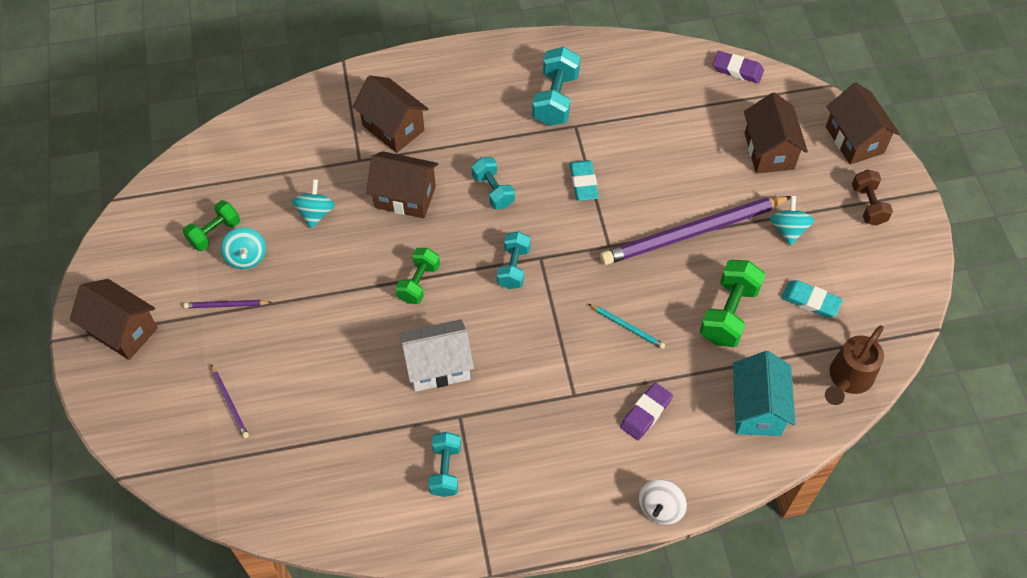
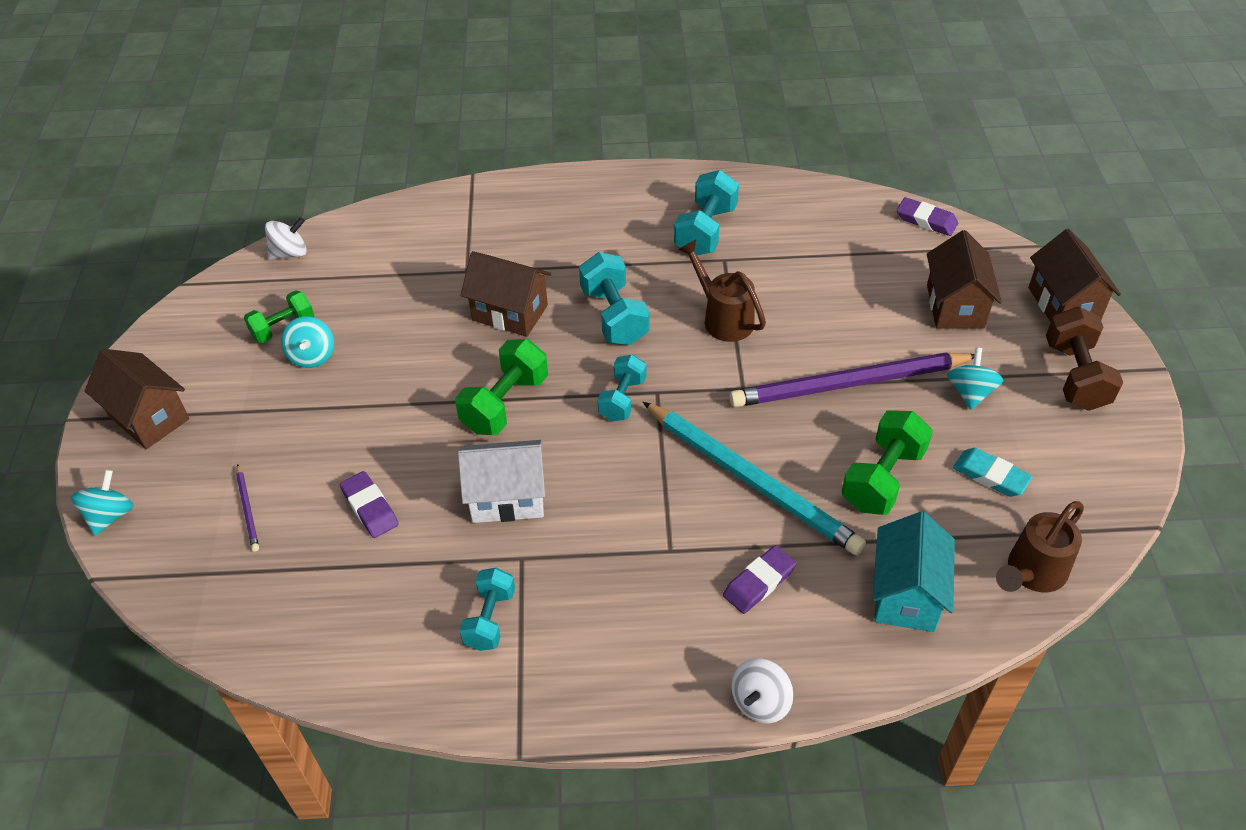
camera: 10 degrees right, 10 degrees down
(201, 159) = (290, 253): none -> white spinning top
(226, 305) = (275, 404): purple pencil -> none
(315, 213) = (403, 319): turquoise spinning top -> turquoise spinning top (110, 516)
(329, 388) = (370, 507): none -> purple eraser
(393, 128) = (512, 242): brown house -> none
(419, 283) = (505, 404): green dumbbell -> green dumbbell, size x1.51
(493, 190) = (614, 316): turquoise dumbbell -> turquoise dumbbell, size x1.51
(583, 183) = (723, 318): turquoise eraser -> brown watering can
(627, 327) = (751, 480): turquoise pencil -> turquoise pencil, size x2.48
(868, 205) = (1075, 376): brown dumbbell -> brown dumbbell, size x1.51

